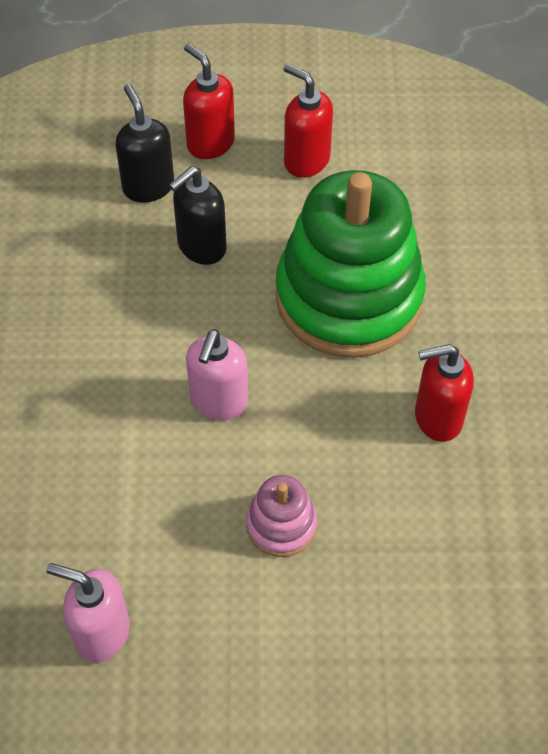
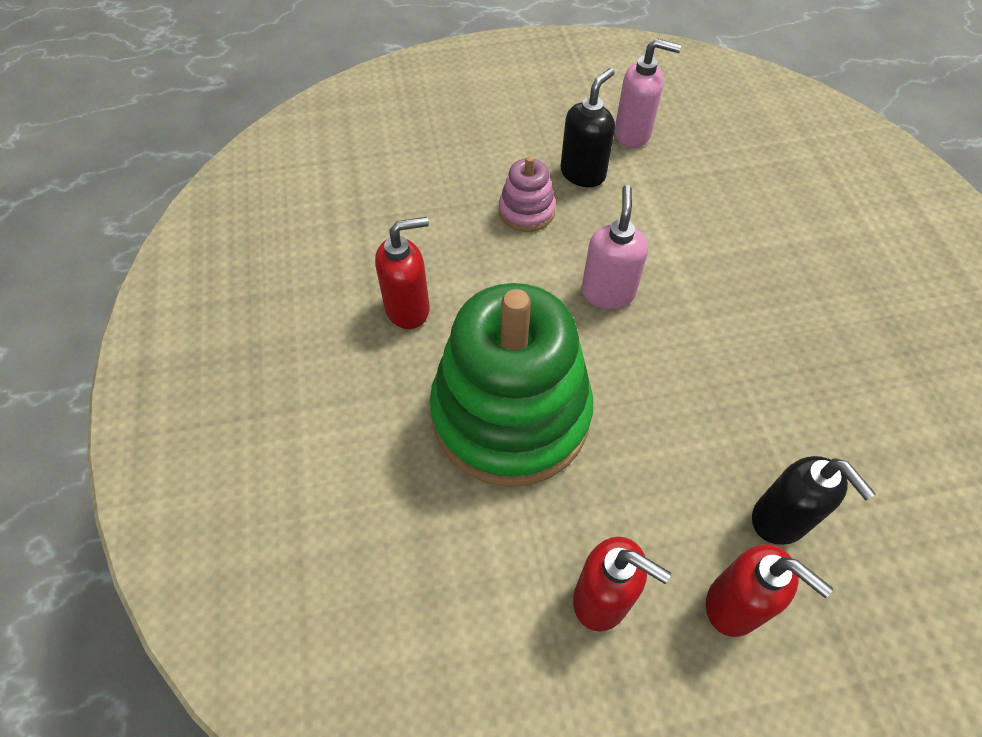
camera: 170 degrees right, 0 degrees up
(201, 247) = (685, 447): black soap dispenser -> black soap dispenser (583, 173)

